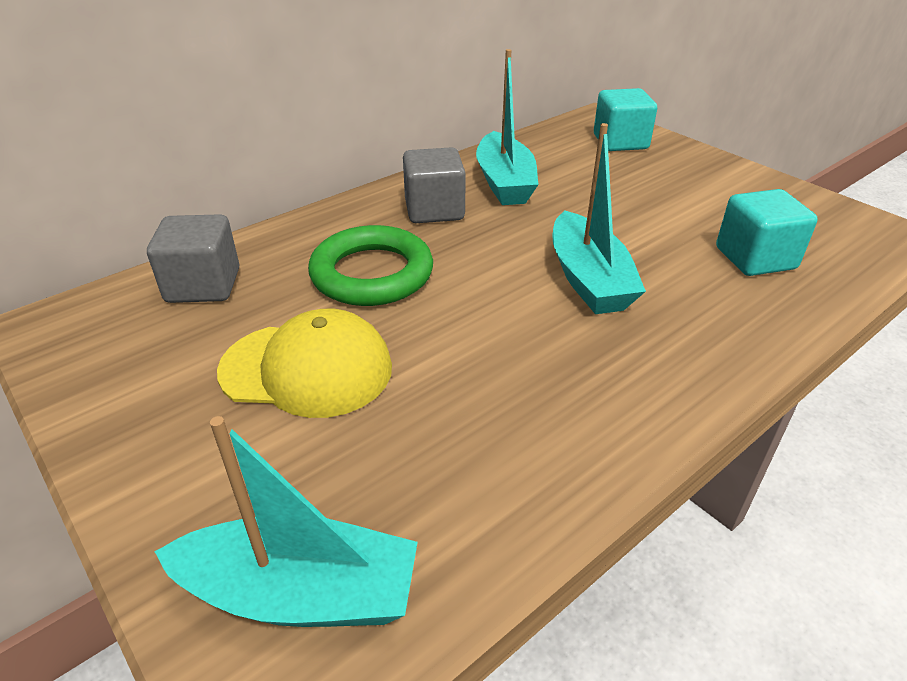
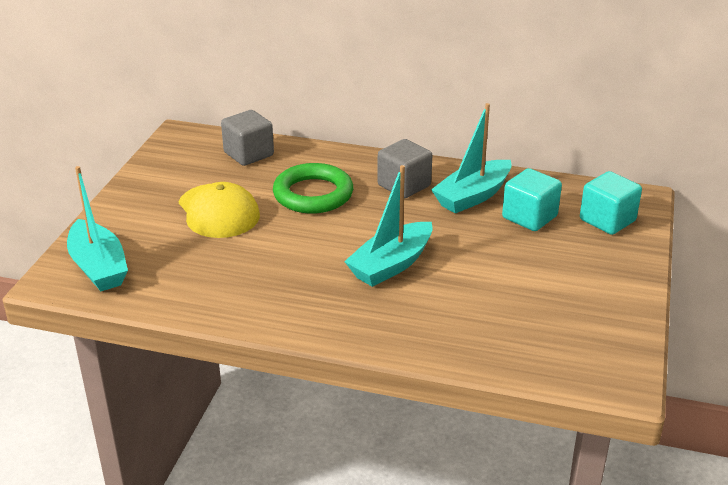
camera: 55 degrees right, 5 degrees down
(755, 258) = (497, 322): turquoise cube -> turquoise cube (529, 217)

